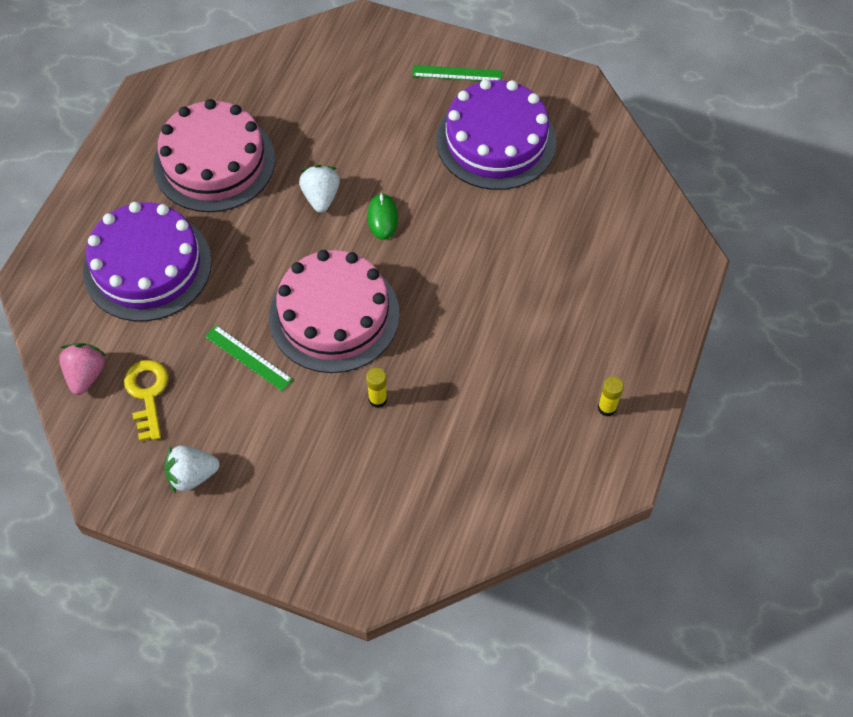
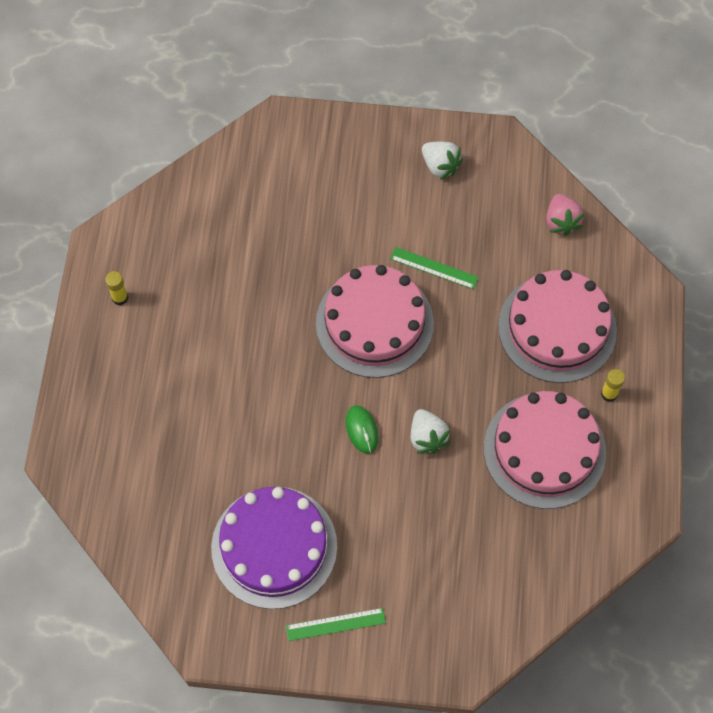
camera: 165 degrees right, 5 degrees up
(147, 266) = (557, 328): purple cake -> pink cake
(147, 394) = (504, 218): yellow key -> none
(192, 475) = (440, 166): white strawberry -> white strawberry turned 75 degrees clockwise
(378, 399) = (313, 259): yellow glue stick -> yellow glue stick (609, 394)

